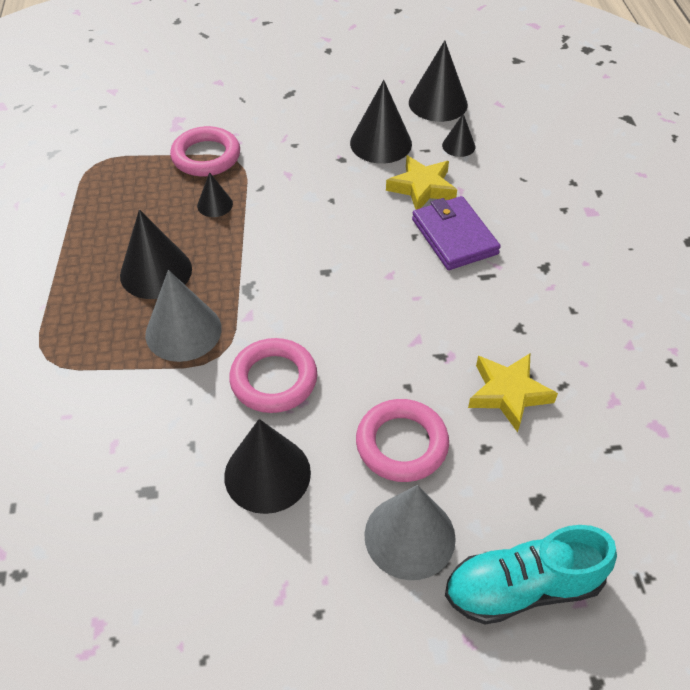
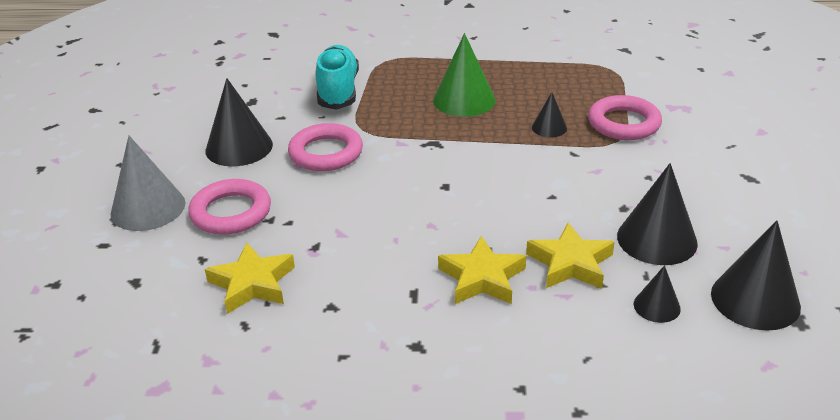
camera: 100 degrees right, 15 degrees down
(156, 272) = (464, 100): black cone -> green cone
(183, 331) = (393, 113): grey cone -> none
(454, 236) = (482, 278): purple wallet -> yellow star
(522, 587) = (69, 259): turquoise shoe -> turquoise shoe (338, 91)

